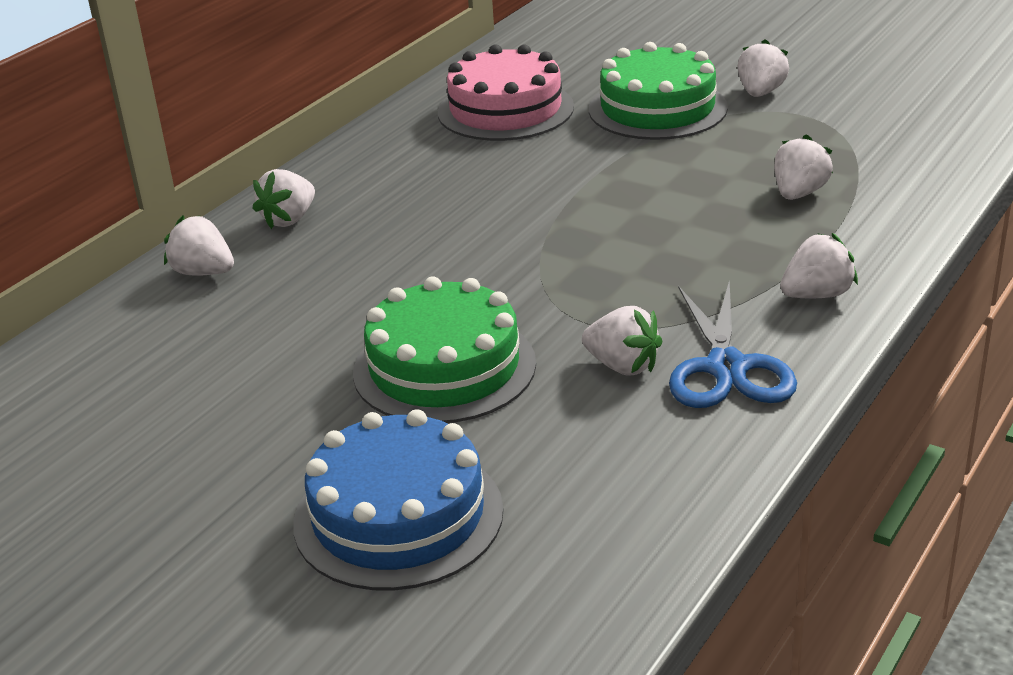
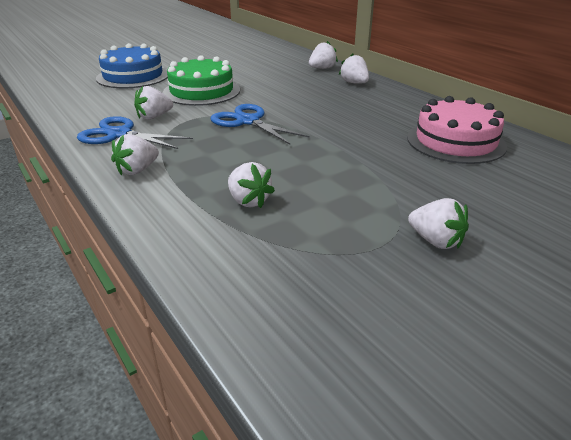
camera: 110 degrees right, 0 degrees up
(561, 267) = (248, 121): none -> blue scissors
(657, 108) = (428, 189): green cake -> none
(817, 295) = (137, 170): white strawberry -> white strawberry turned 45 degrees clockwise

